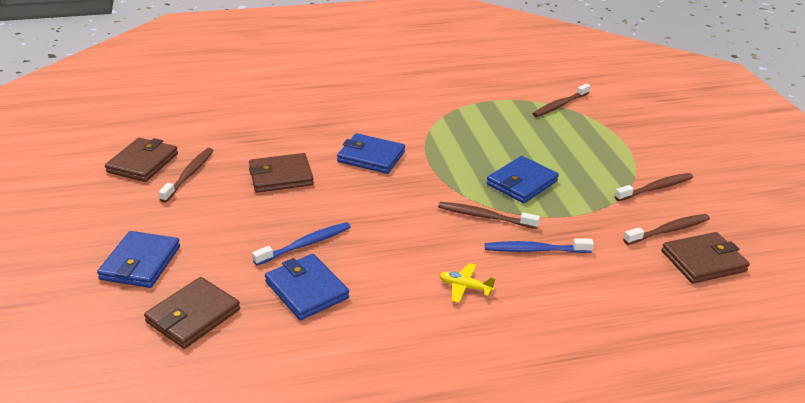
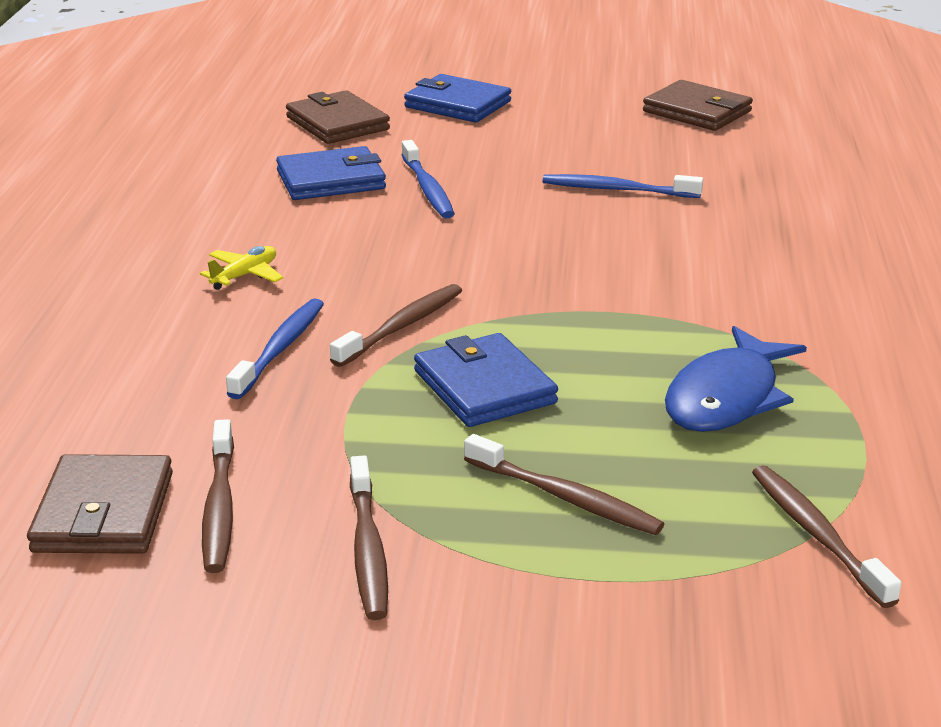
camera: 110 degrees right, 5 degrees down
(189, 174) = (651, 135): brown toothbrush -> brown toothbrush (565, 497)
(281, 176) = (617, 190): brown wallet -> blue toothbrush
(371, 157) = (647, 263): blue wallet -> none
(485, 127) = (726, 397): none -> blue fish

